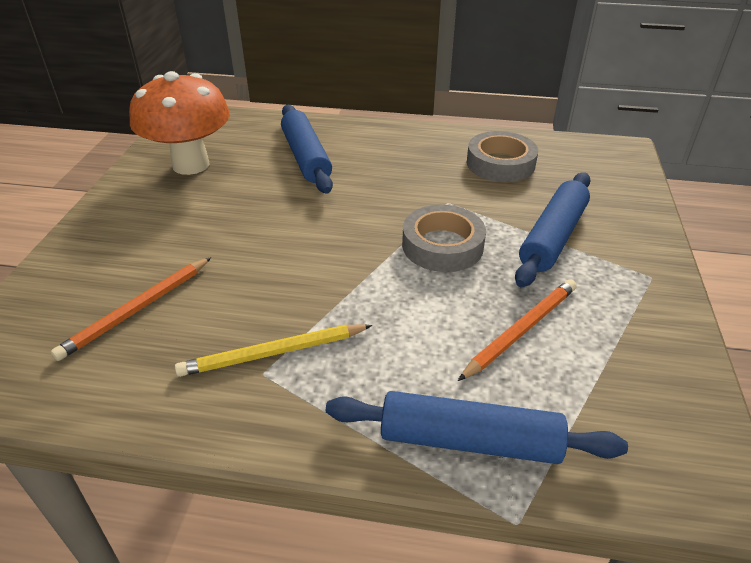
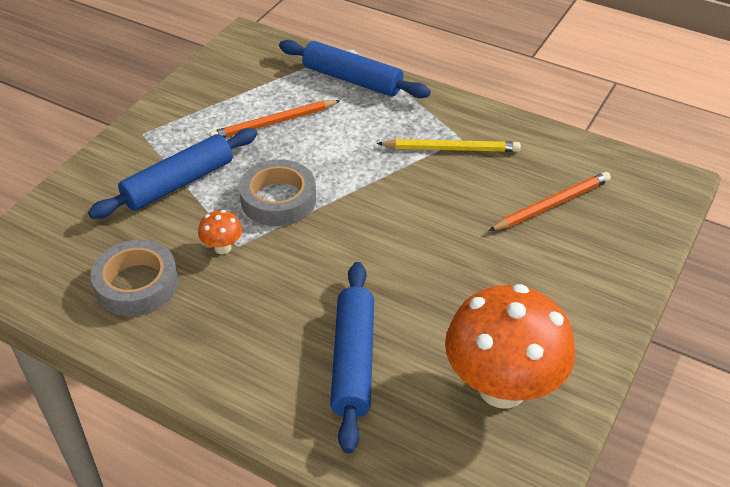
camera: 160 degrees left, 5 degrees up
(458, 198) = (222, 248): none -> orange mushroom

